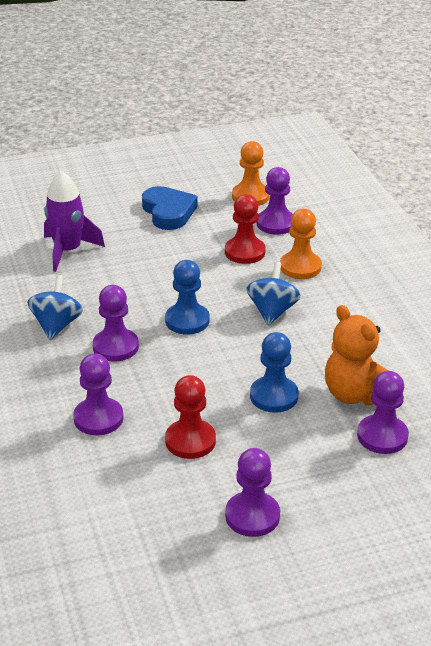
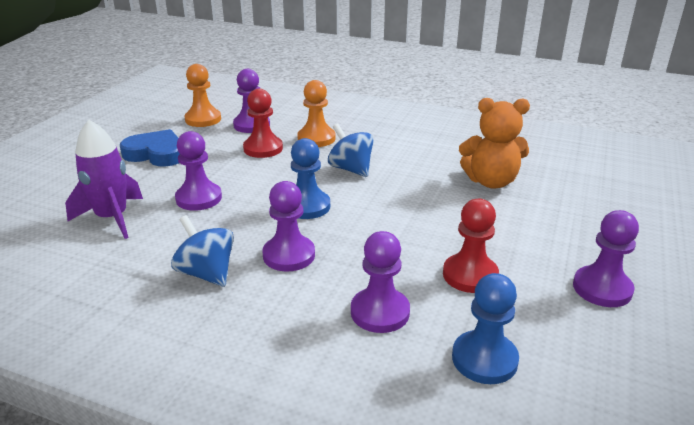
camera: 50 degrees left, 5 degrees down
(274, 396) = (455, 212): blue pawn -> blue pawn (484, 359)
(382, 436) = (550, 192): purple pawn -> purple pawn (199, 198)

